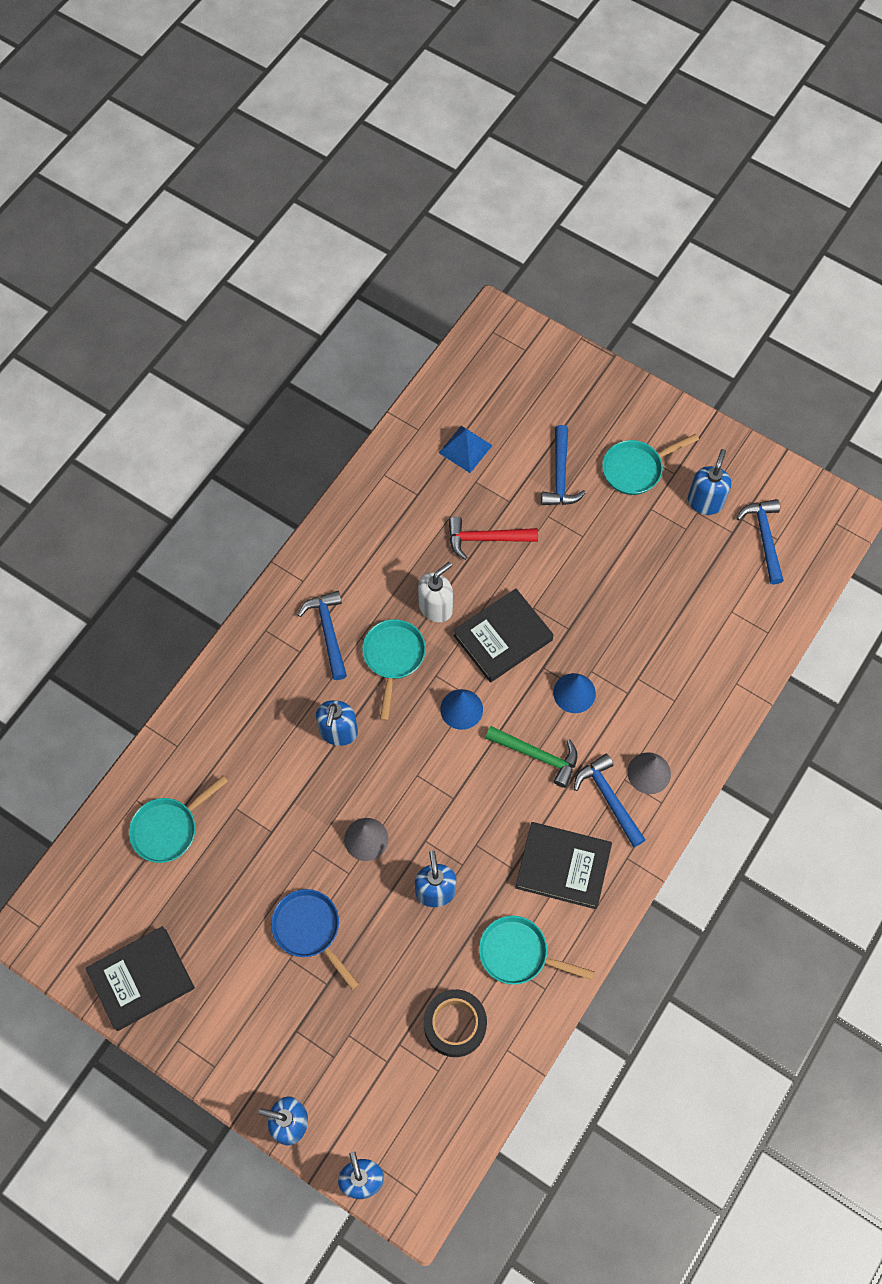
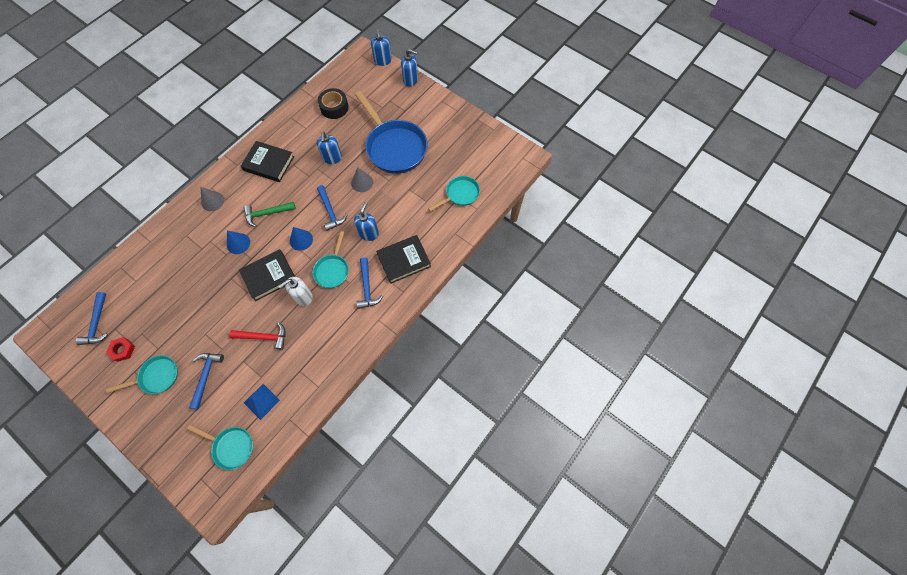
camera: 175 degrees left, 0 degrees up
(141, 979) = (473, 134): black book -> black book (404, 260)
(310, 930) = (394, 147): blue pan -> blue pan, size x1.89
(518, 953) = (299, 131): turquoise pan -> turquoise pan (231, 446)
(537, 755) = (267, 214): green hammer -> green hammer turned 45 degrees counterclockwise
(608, 798) = (237, 191): blue hammer -> blue hammer (330, 211)
(705, 502) = (123, 350): blue soap dispenser -> red nut

